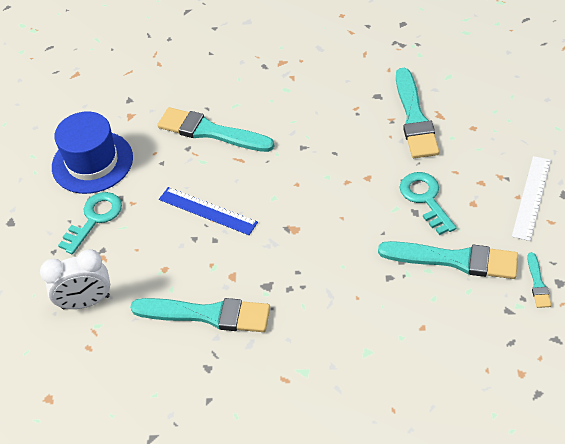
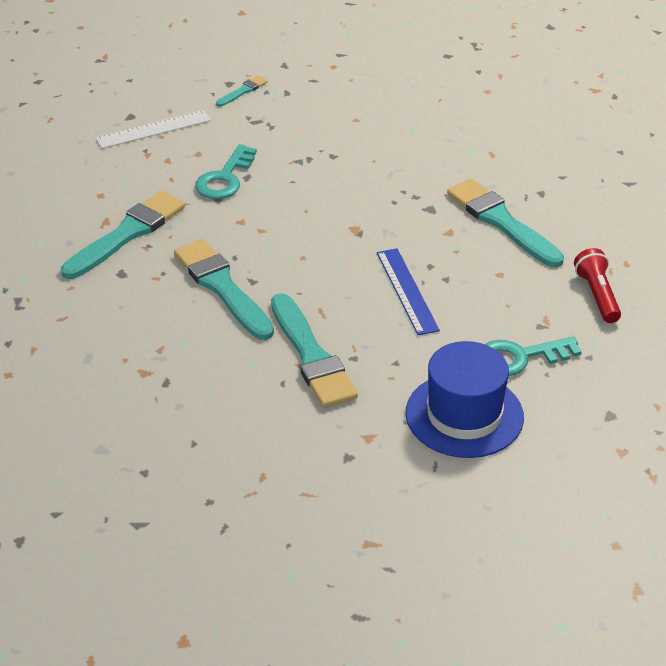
camera: 140 degrees left, 10 degrees down
(86, 302) = (597, 295): white clock -> red flashlight
(455, 260) = (271, 134): turquoise brush -> turquoise brush (222, 287)

